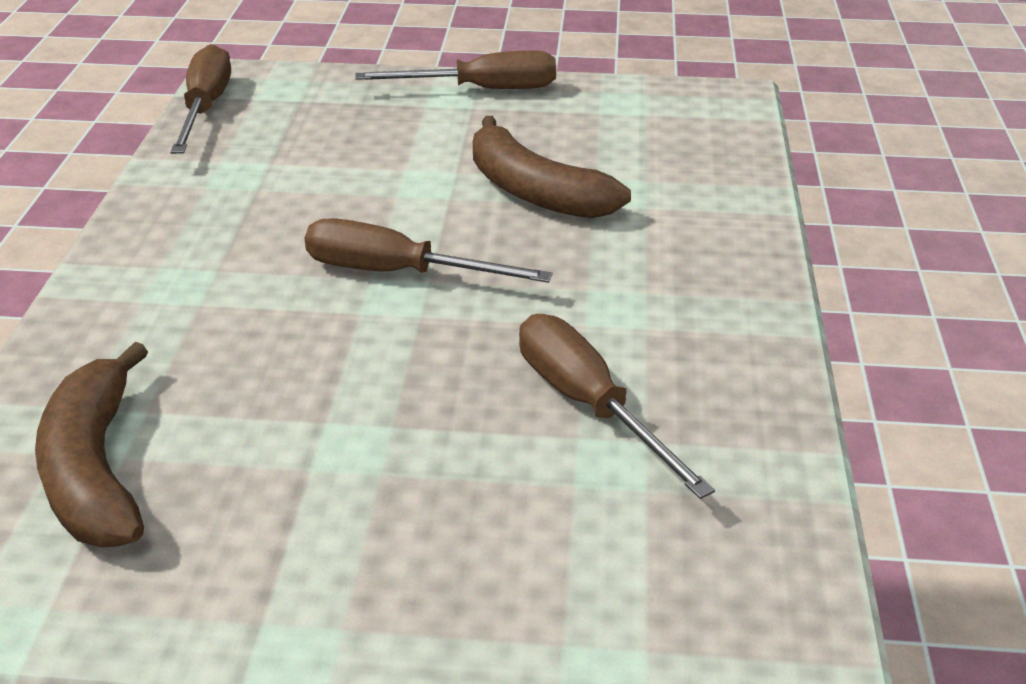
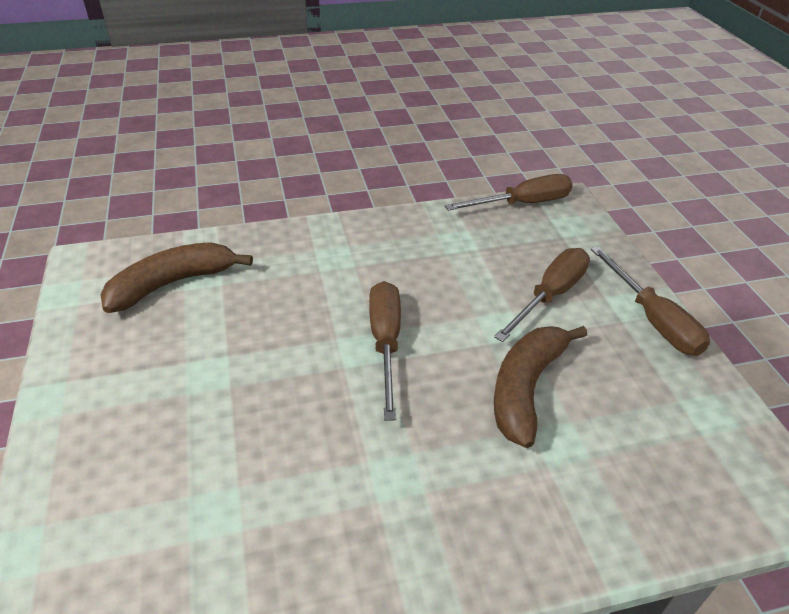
camera: 70 degrees right, 5 degrees up
(589, 405) = (273, 485): brown screwdriver -> brown screwdriver (550, 296)

